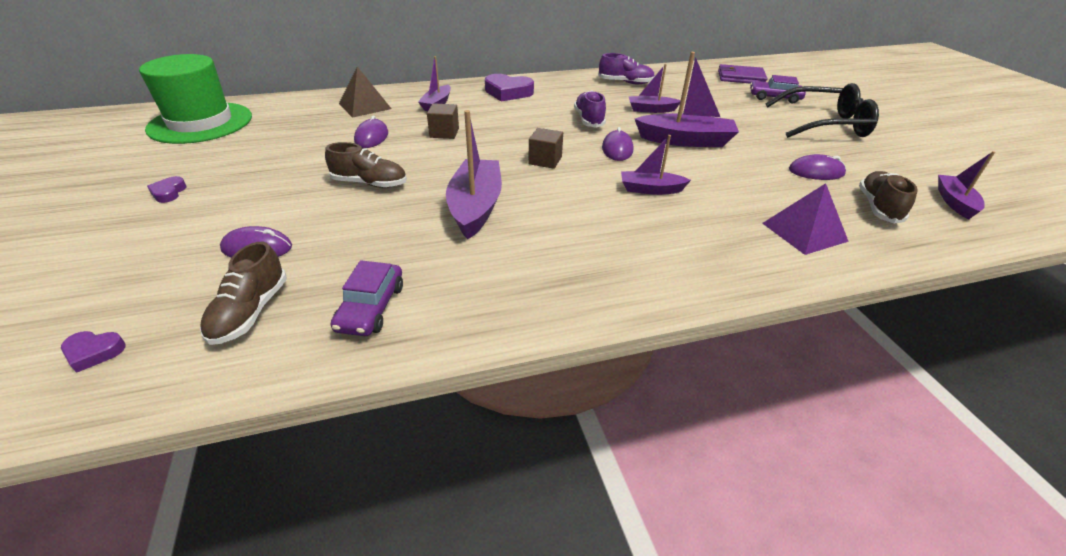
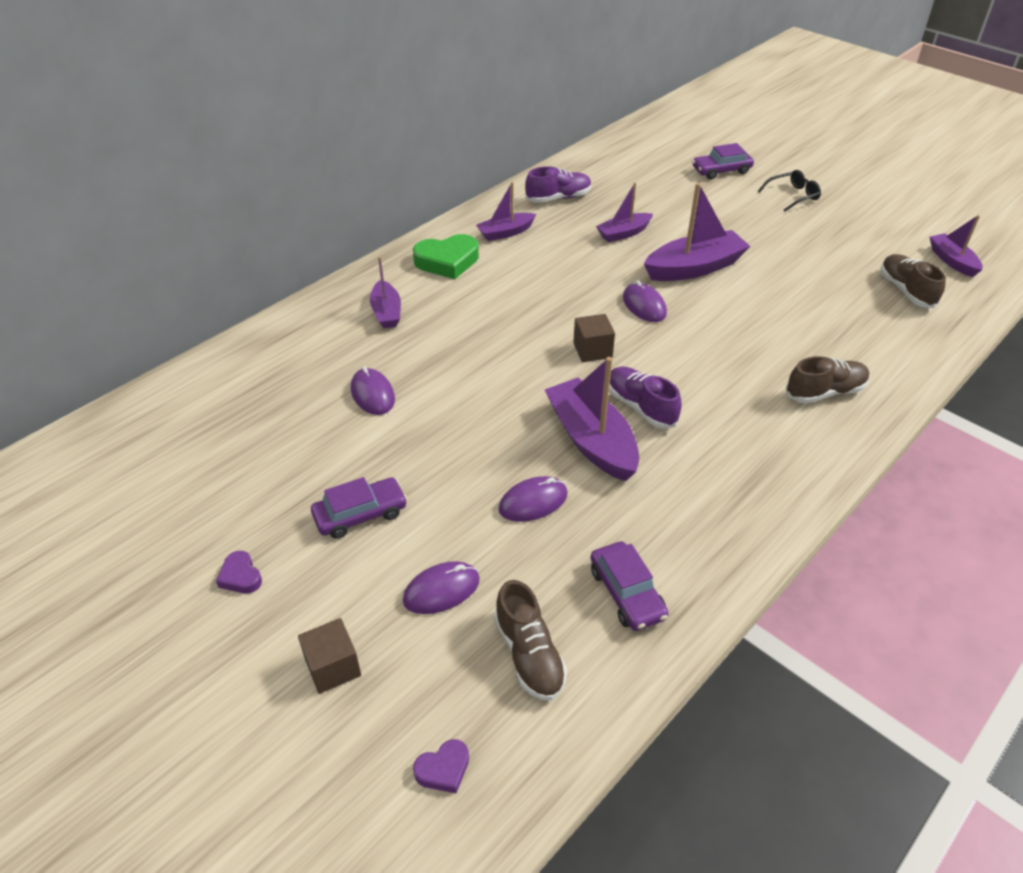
camera: 30 degrees left, 5 degrees up
(200, 123) = (120, 463): green hat -> none
(275, 190) = (360, 514): none -> purple car
(364, 106) = (302, 349): brown pyramid -> none
(369, 183) = (452, 459): brown shoe -> brown shoe (825, 392)
(444, 133) = (447, 354): brown cube -> brown cube (333, 667)
(508, 92) = (447, 261): purple heart -> green heart
(589, 120) = (577, 273): purple shoe -> purple shoe (640, 407)
(650, 189) = (721, 347): purple boat -> purple boat (505, 233)
(740, 77) = (665, 148): purple wallet -> none
(804, 232) = (875, 344): purple pyramid -> none
(816, 172) = (832, 266): purple mouse -> purple mouse (533, 502)
(824, 124) = (792, 196): black glasses -> black glasses, size x0.50

